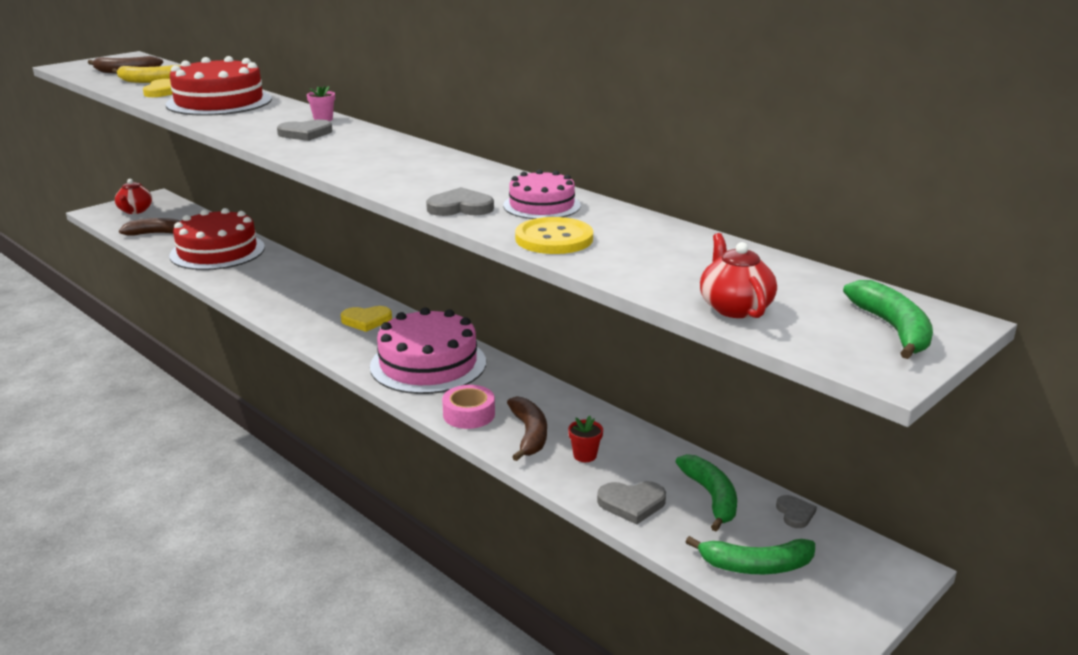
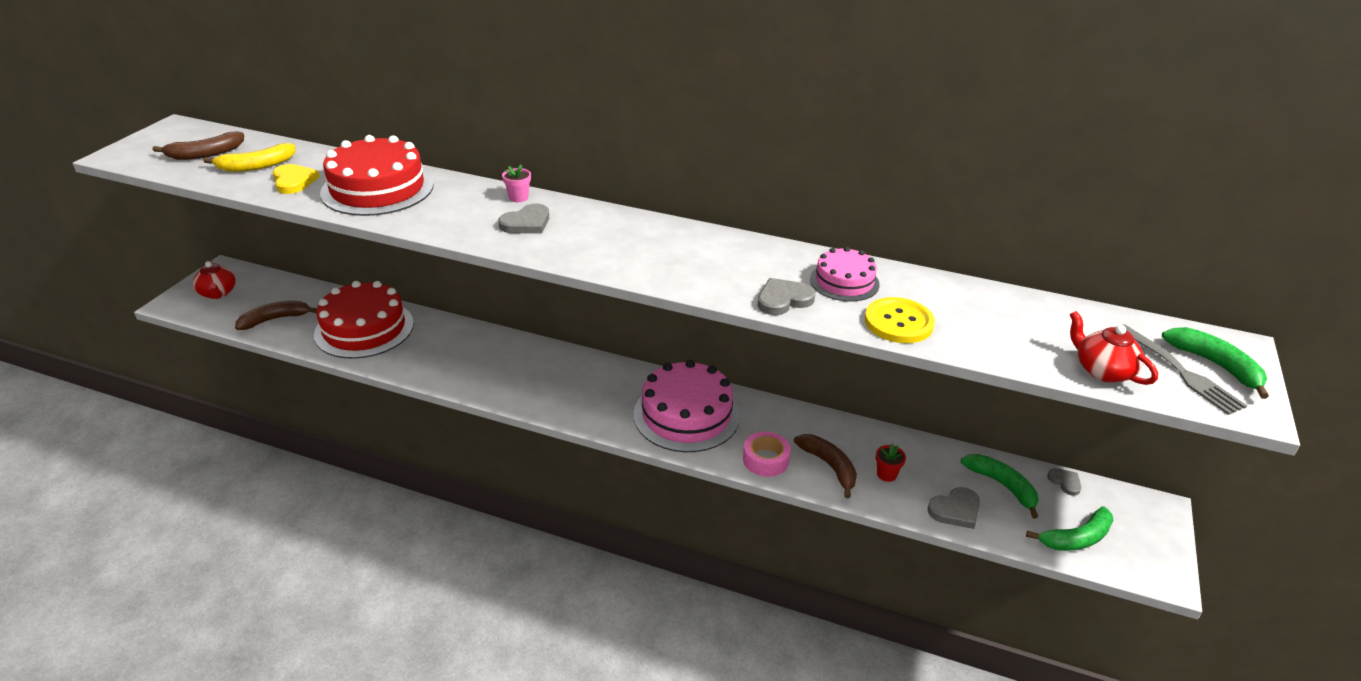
camera: 25 degrees left, 10 degrees up
(366, 320) = (589, 379): yellow heart -> none
(836, 325) = (1180, 371): none -> grey fork

